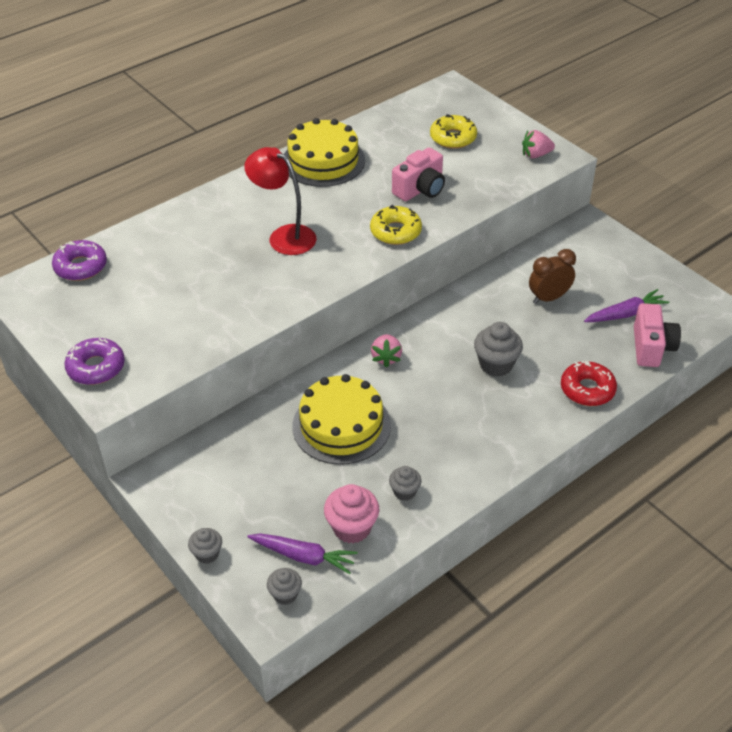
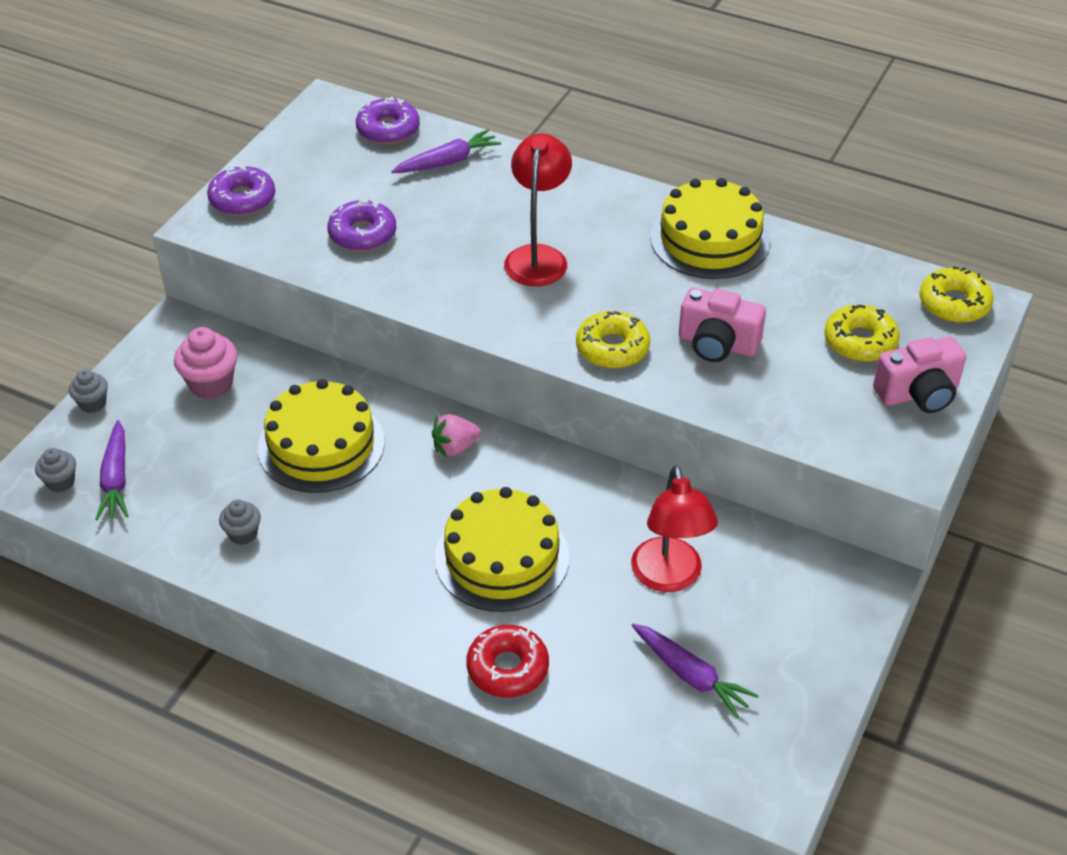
camera: 65 degrees right, 0 degrees up
(146, 248) = (448, 161): none -> purple carrot
(193, 312) = (362, 234): none -> purple donut
(352, 528) = (170, 505): pink cupcake -> pink cupcake (211, 384)
(444, 96) = (954, 304): none -> yellow donut
(496, 365) = (502, 557): grey cupcake -> yellow cake
(536, 155) = (890, 438): pink strawberry -> none
(548, 298) = (669, 578): brown clock -> red lamp
(651, 347) = (636, 724): pink camera -> pink camera (918, 394)

